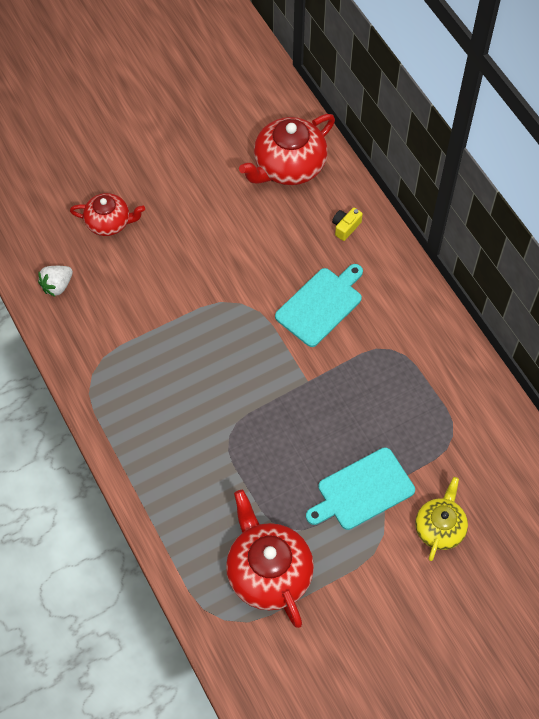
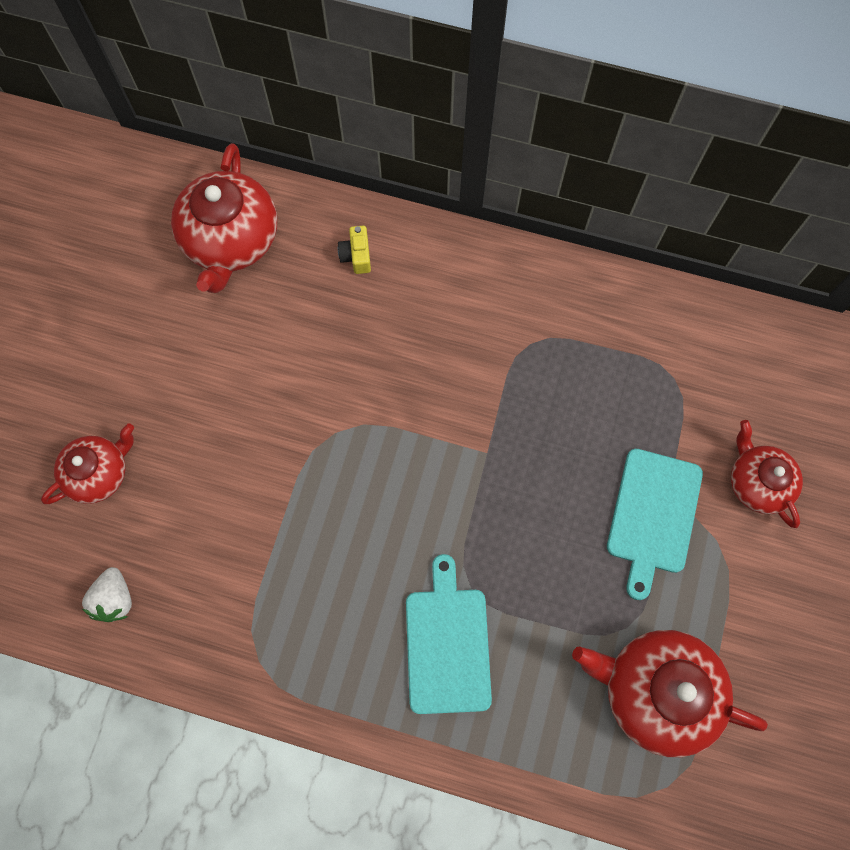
camera: 45 degrees left, 10 degrees up
(321, 305) = (417, 360): turquoise cutting board -> turquoise cutting board (447, 644)
(440, 527) = (757, 482): yellow teapot -> red teapot

